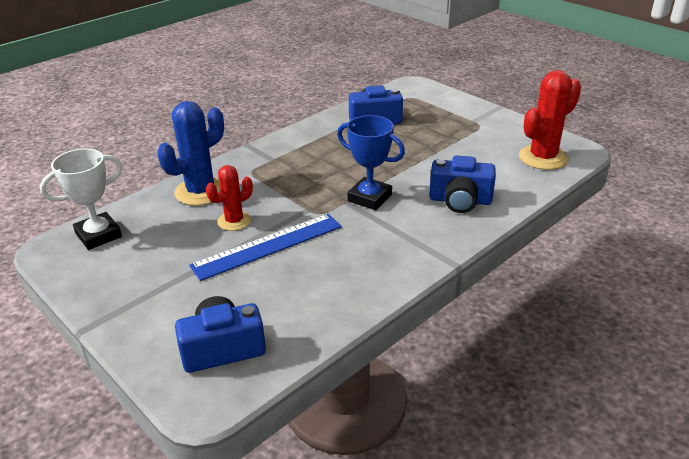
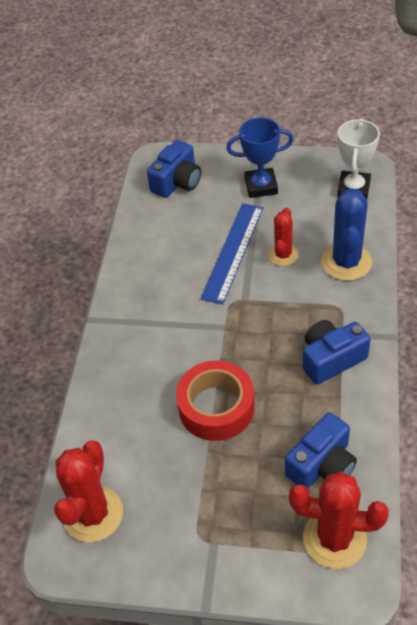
camera: 145 degrees right, 15 degrees up
(369, 198) = (209, 343): blue trophy -> blue trophy (261, 186)
(404, 98) = (334, 539): none -> red cactus
(407, 165) = (216, 407): none -> red tape
(460, 200) = (132, 389): blue camera -> blue camera (331, 359)

